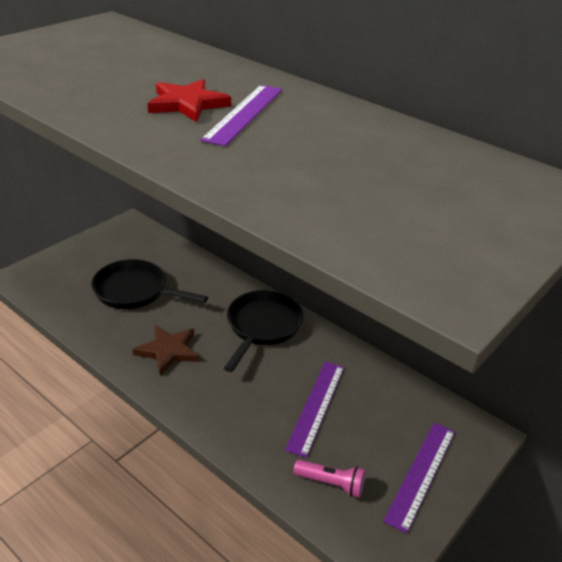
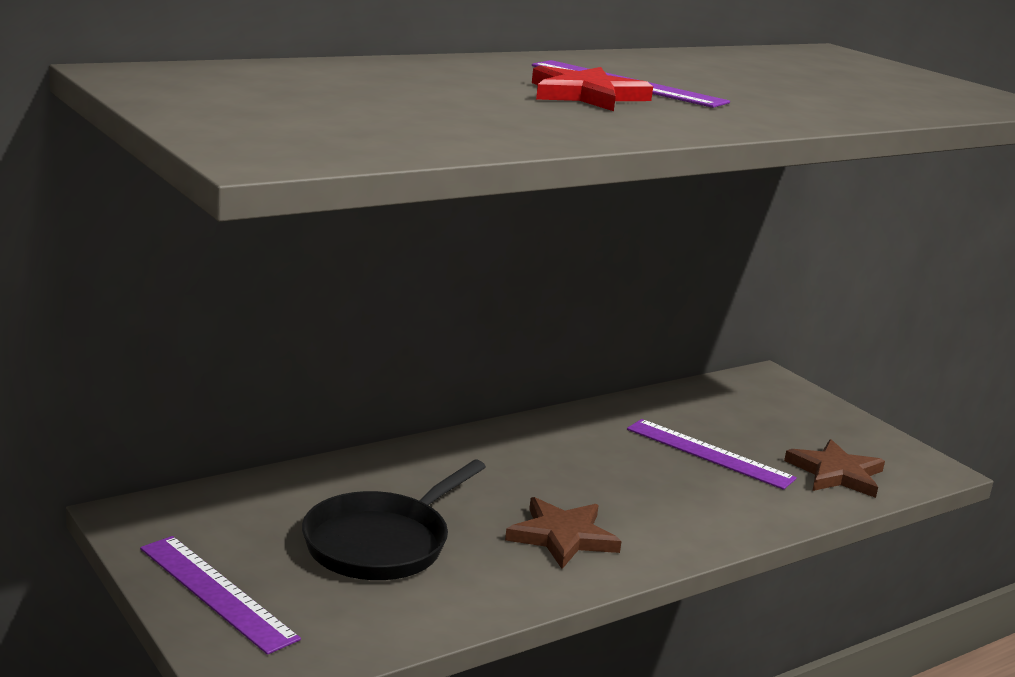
camera: 75 degrees left, 15 degrees down
(262, 327) = (534, 454): black pan -> none
(331, 483) = (836, 473): pink flashlight -> brown star
(421, 474) = (823, 423): purple ruler -> purple ruler (216, 593)

